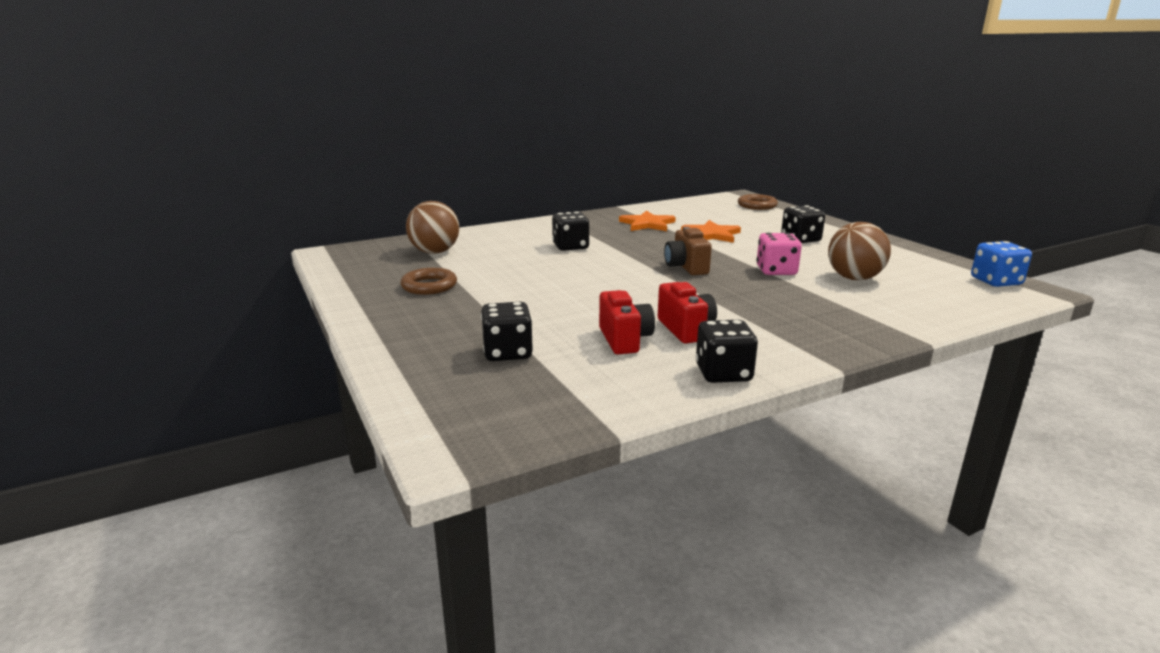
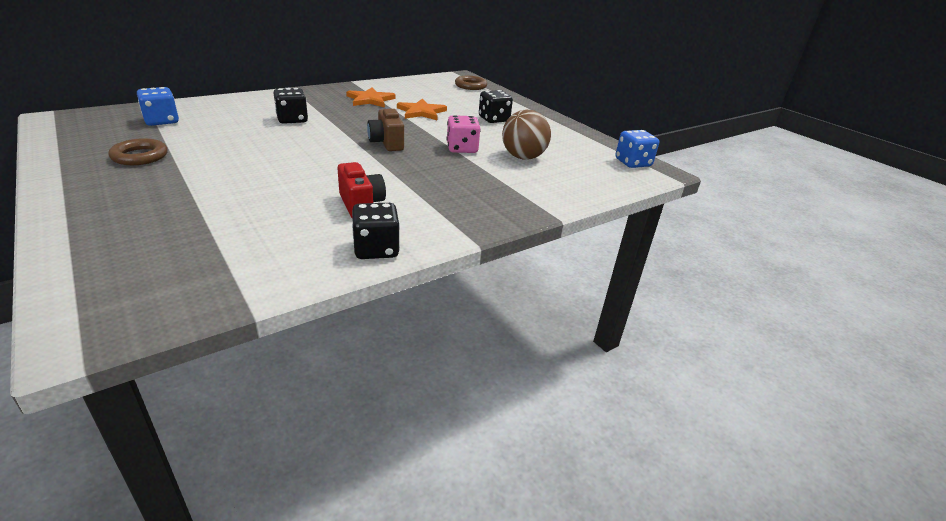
camera: 10 degrees left, 10 degrees up
(435, 252) = (161, 121): brown ball -> blue dice
(507, 352) = (185, 227): black dice -> none
(624, 340) = (301, 215): red camera -> none

